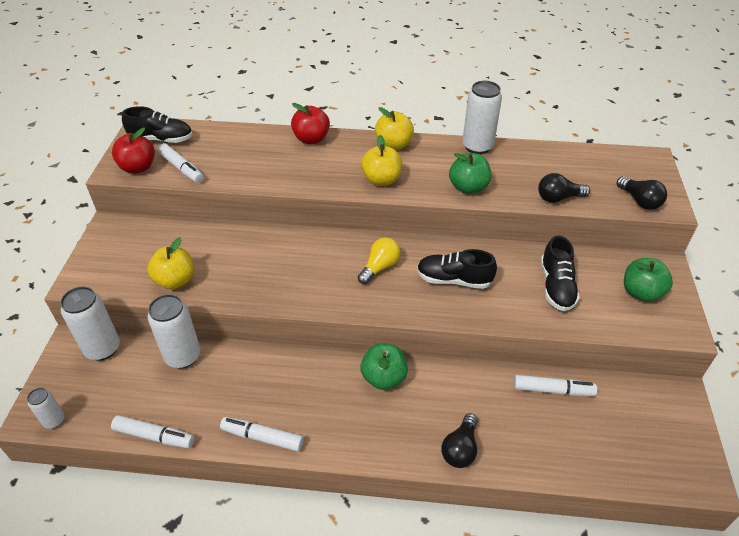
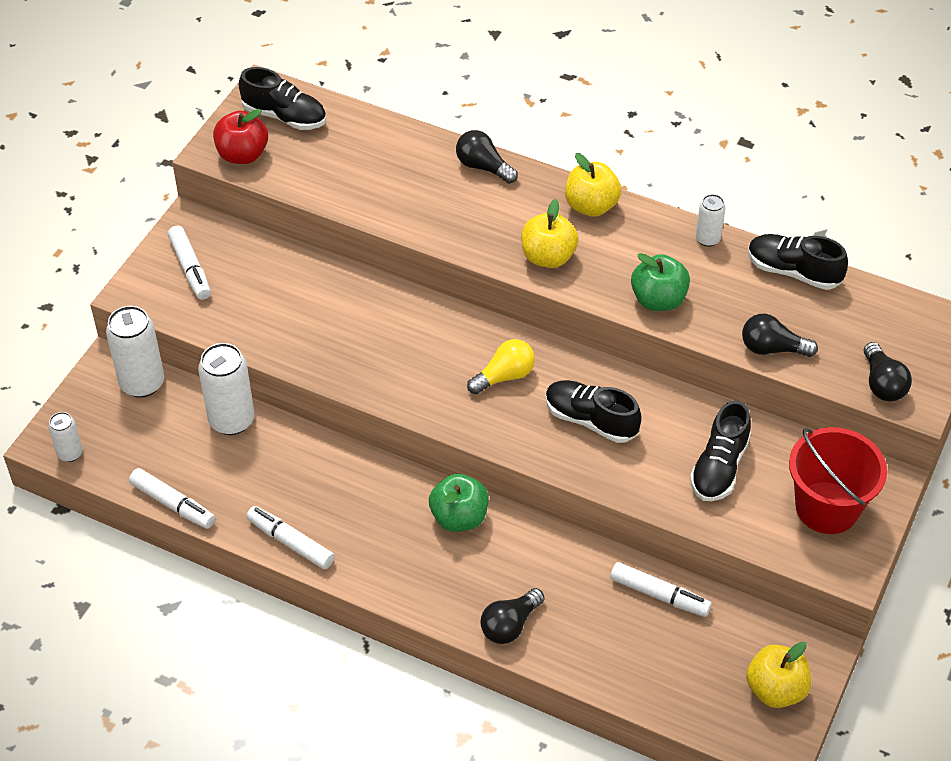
camera: 20 degrees right, 5 degrees up
(175, 280) = (247, 323): yellow apple -> yellow apple (775, 690)
(181, 168) = (297, 170): white marker -> white marker (190, 268)
(311, 139) = (483, 167): red apple -> black light bulb
(477, 146) = (707, 239): white can -> white can, size x0.55
(541, 152) = (793, 272): none -> black shoe
(641, 292) = (827, 507): green apple -> red bucket

